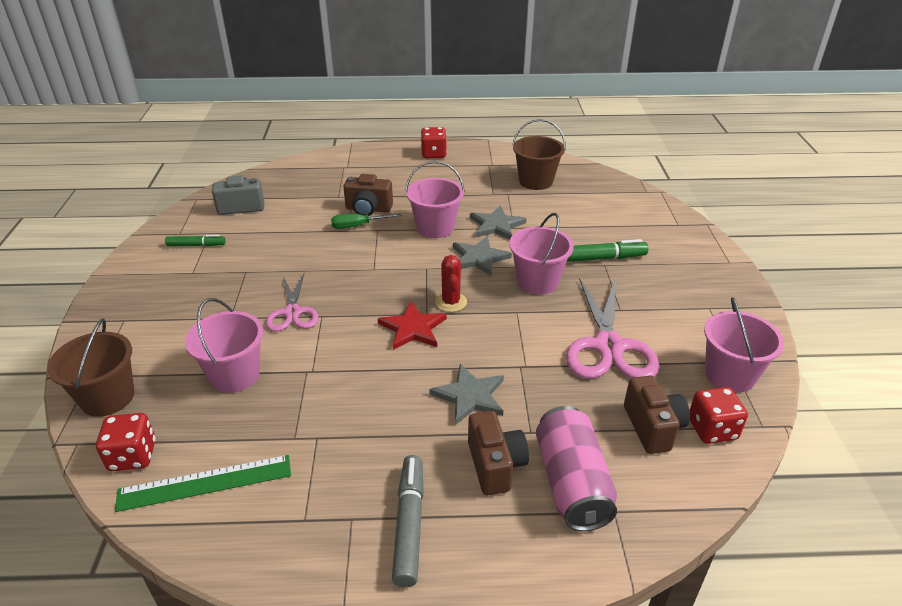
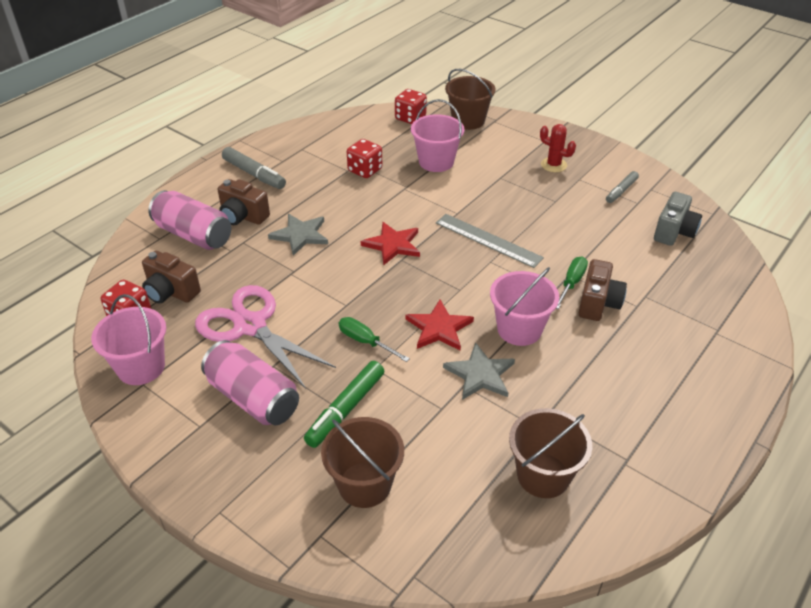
camera: 130 degrees right, 5 degrees up
(196, 245) = (621, 191): green marker -> grey marker
(205, 483) = (363, 131): green ruler -> none
(292, 312) = (476, 202): pink scissors -> none
(345, 281) = (488, 240): none -> grey ruler
(368, 209) = (598, 303): brown camera -> brown camera turned 150 degrees clockwise
(434, 154) = (699, 424): red dice -> red dice (365, 170)
(451, 302) = (399, 278): red cactus -> red cactus (553, 165)
(479, 258) = (439, 328): grey star -> red star
(537, 281) = (365, 341): pink bucket -> green screwdriver
(631, 226) = (365, 484): none -> brown bucket
(655, 300) = (253, 398): none -> pink can

